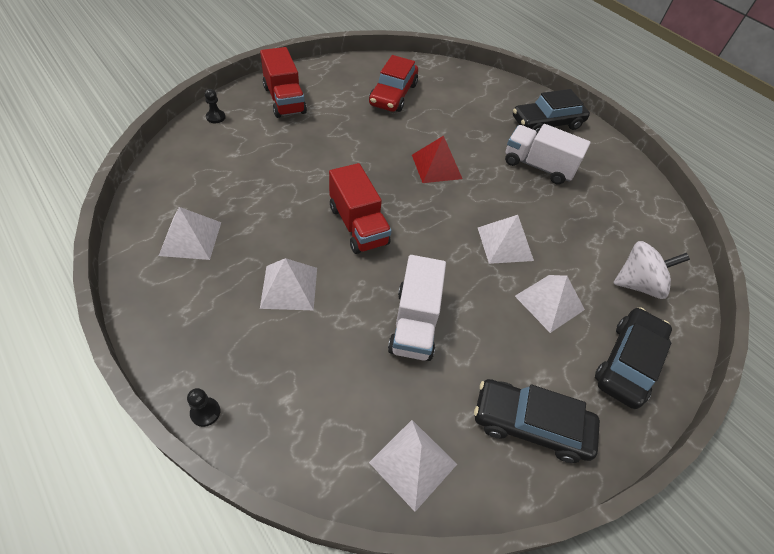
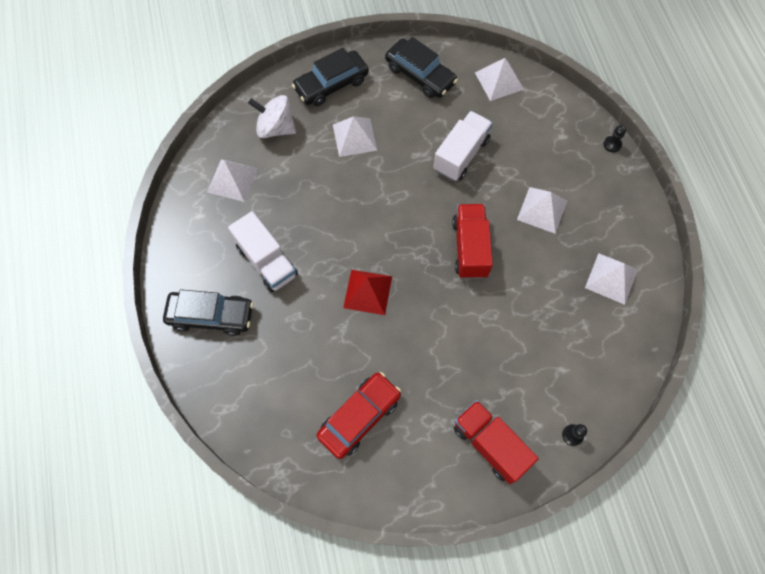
camera: 150 degrees left, 15 degrees up
(284, 100) = (490, 444): red truck -> red truck turned 45 degrees counterclockwise
(505, 244) = (355, 192): white pyramid -> white pyramid (232, 180)

